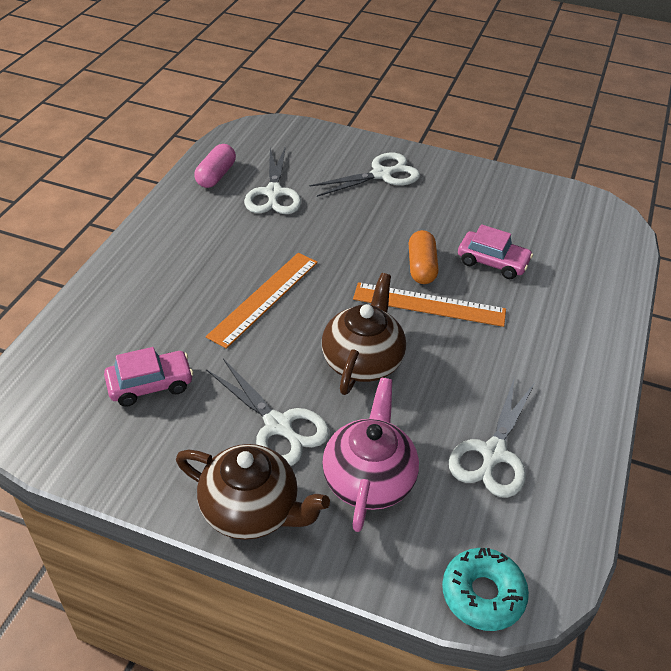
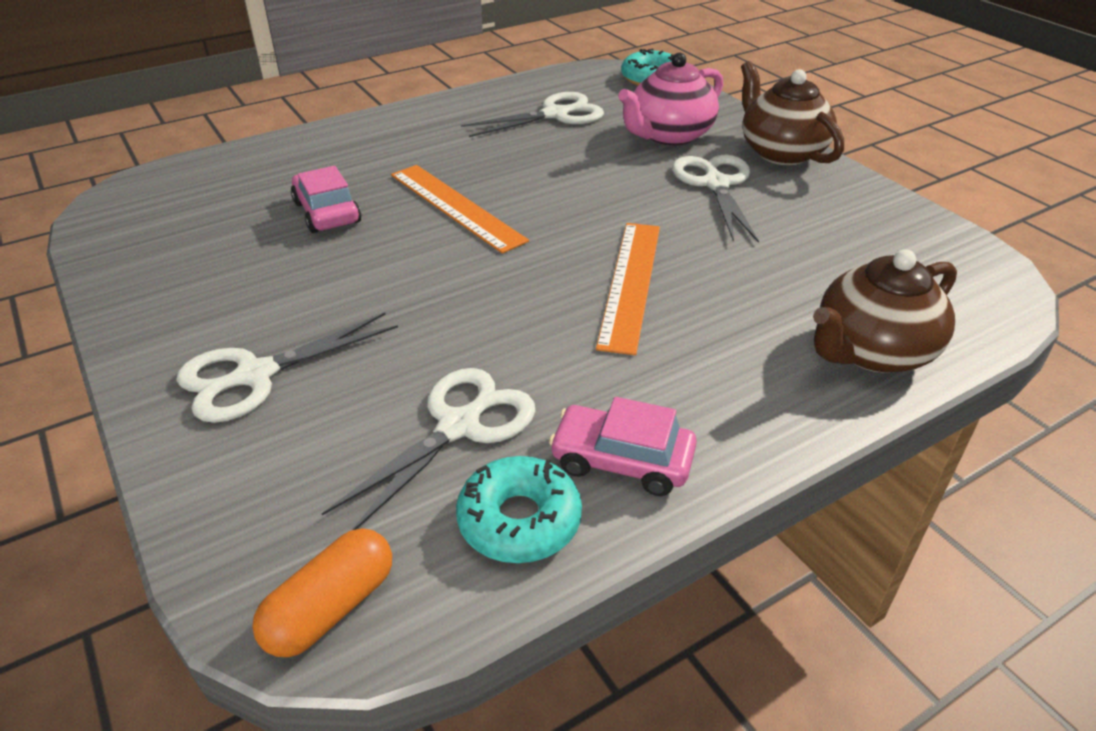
camera: 140 degrees left, 5 degrees down
(150, 384) = (830, 256): pink car -> pink car (621, 461)
(216, 175) = (519, 520): pink capsule -> turquoise donut
(264, 298) = (630, 283): orange ruler -> orange ruler turned 60 degrees counterclockwise
(362, 361) = (585, 194): brown teapot -> brown teapot (871, 351)
(382, 174) = (255, 376): white scissors -> white scissors turned 45 degrees counterclockwise
(421, 267) = (408, 239): orange capsule -> orange capsule (331, 608)

